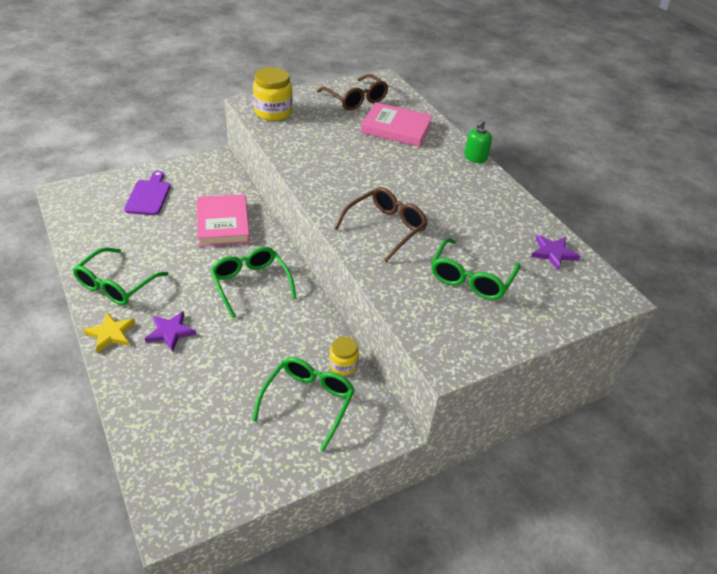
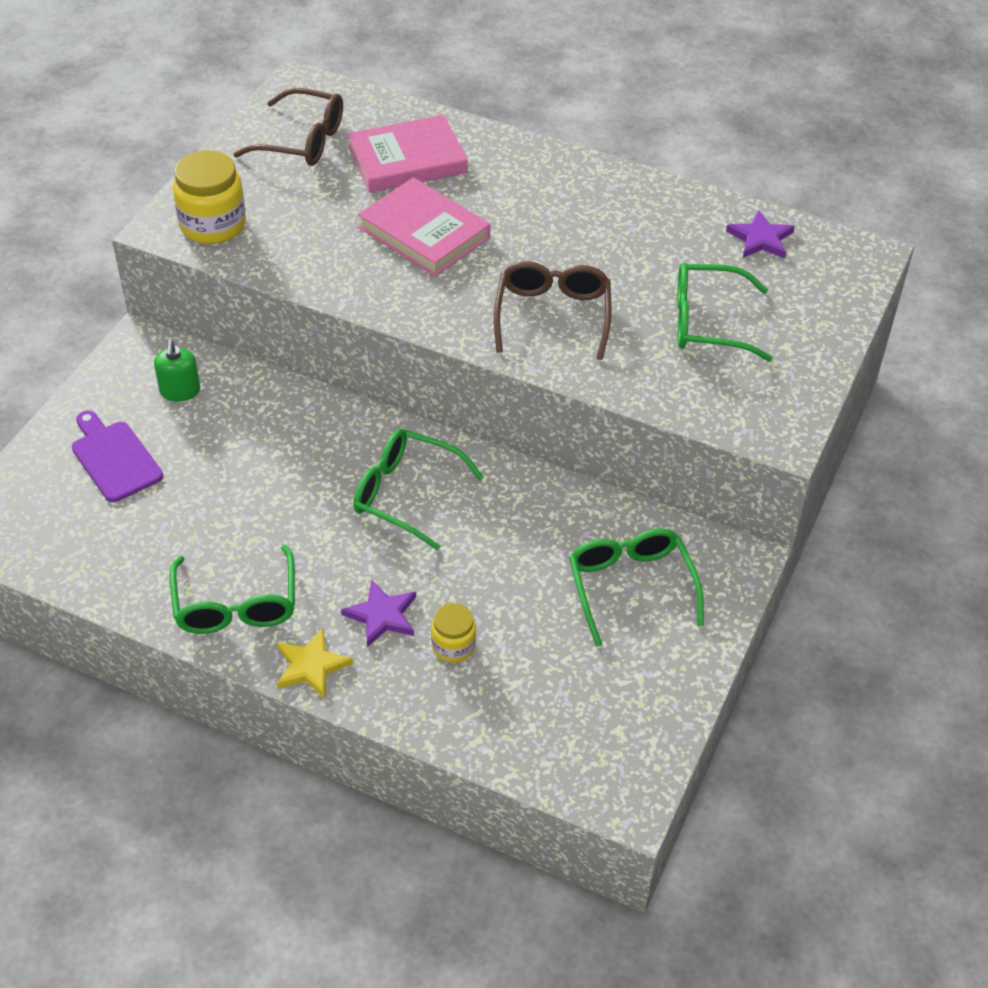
camera: 35 degrees left, 5 degrees up
(223, 223) = (271, 435): pink book -> pink book (424, 232)
(343, 365) = (622, 521): yellow jar -> yellow jar (453, 646)
(471, 278) = (708, 323): green glasses -> green glasses turned 105 degrees clockwise
(475, 158) = (550, 152): green soap dispenser -> green soap dispenser (180, 391)

